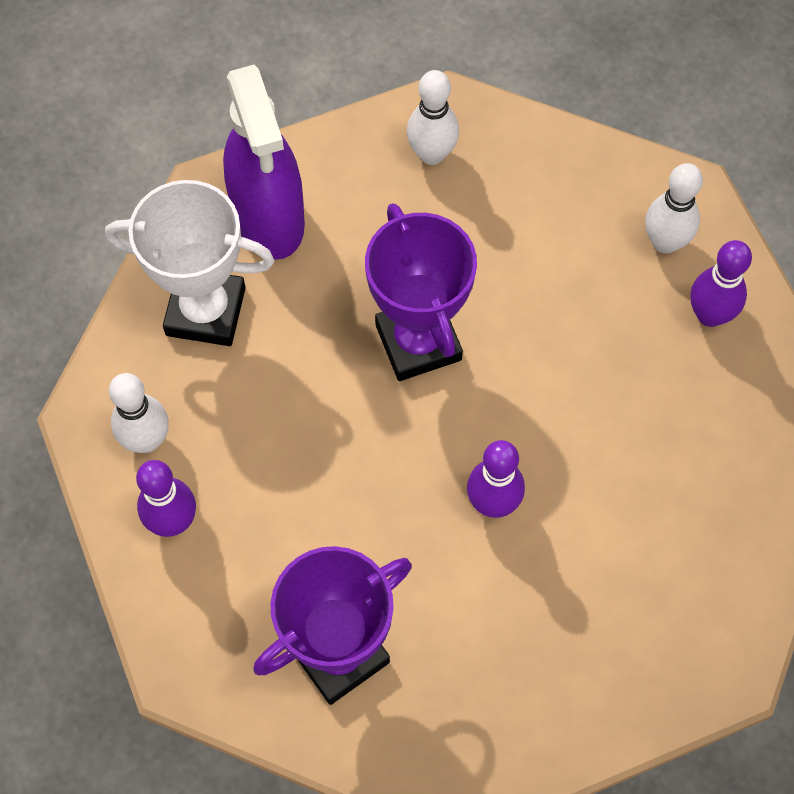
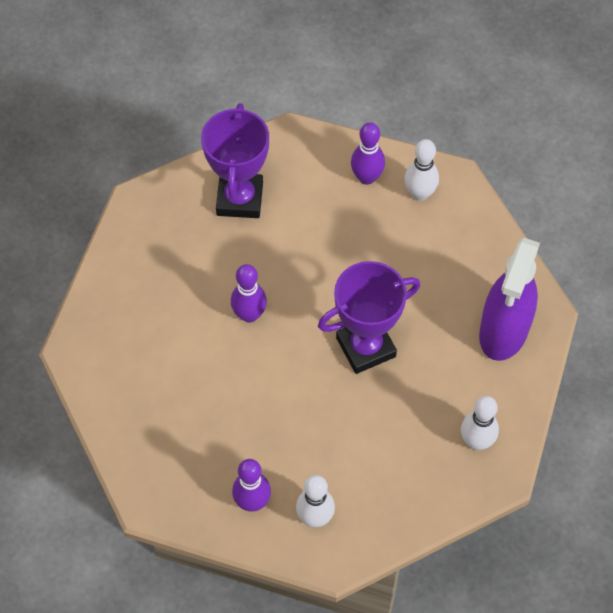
camera: 130 degrees right, 5 degrees down
(206, 311) = (470, 264): white trophy -> none
(268, 217) = (503, 331): purple spray bottle -> purple spray bottle turned 90 degrees counterclockwise
(418, 342) = (366, 347): purple trophy -> purple trophy turned 45 degrees counterclockwise

